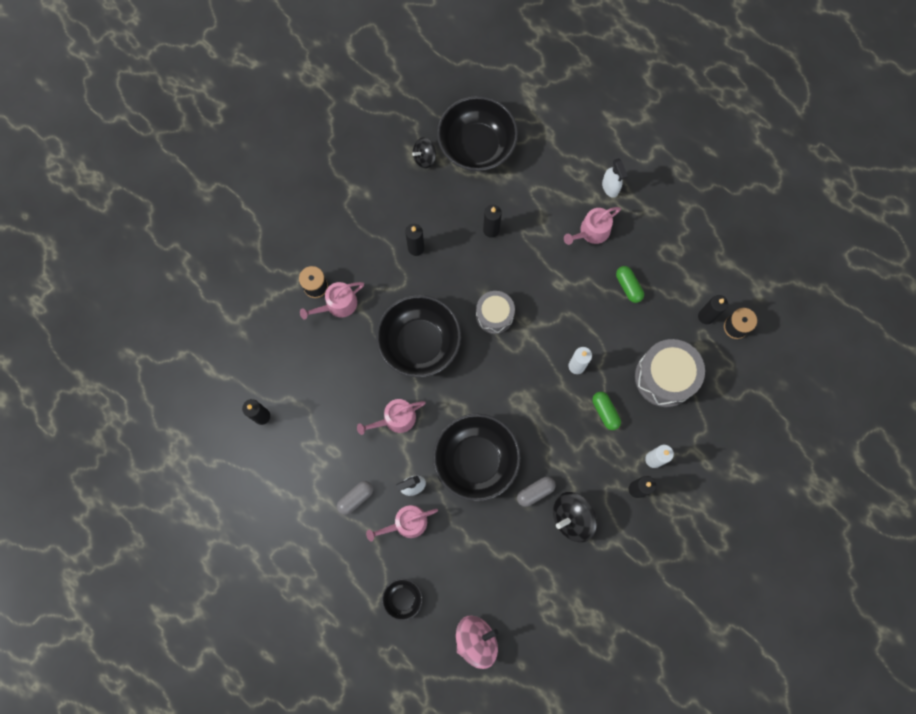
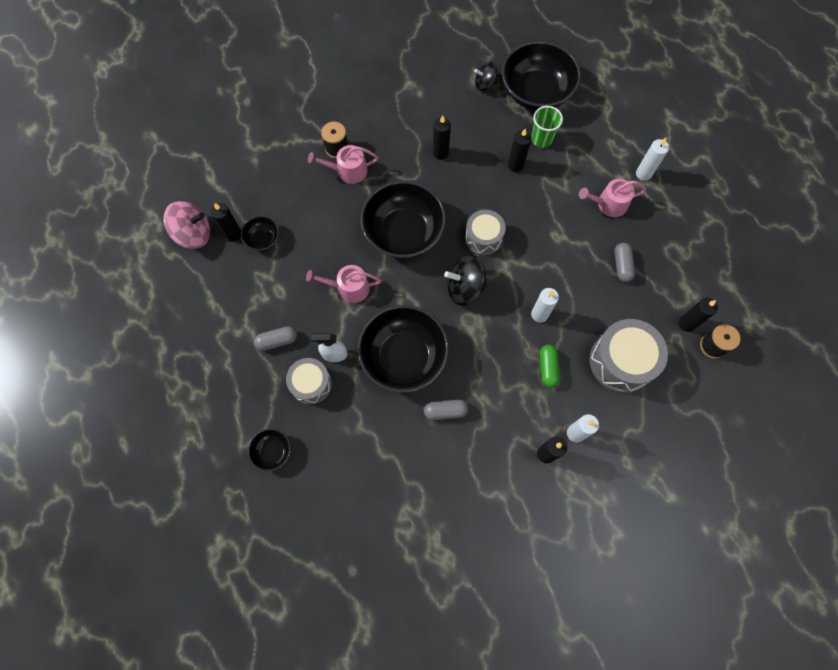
camera: 25 degrees right, 5 degrees down
(292, 408) = (263, 239): none -> black bowl
(406, 523) = (311, 384): pink watering can -> grey drum
(476, 640) = (321, 524): pink spinning top -> pink spinning top (193, 234)
(503, 192) = (541, 139): none -> green cup
(572, 518) = (469, 451): black spinning top -> black spinning top (465, 287)
(610, 187) = (643, 174): white spray bottle -> white candle
(628, 286) = (622, 265): green capsule -> grey capsule

